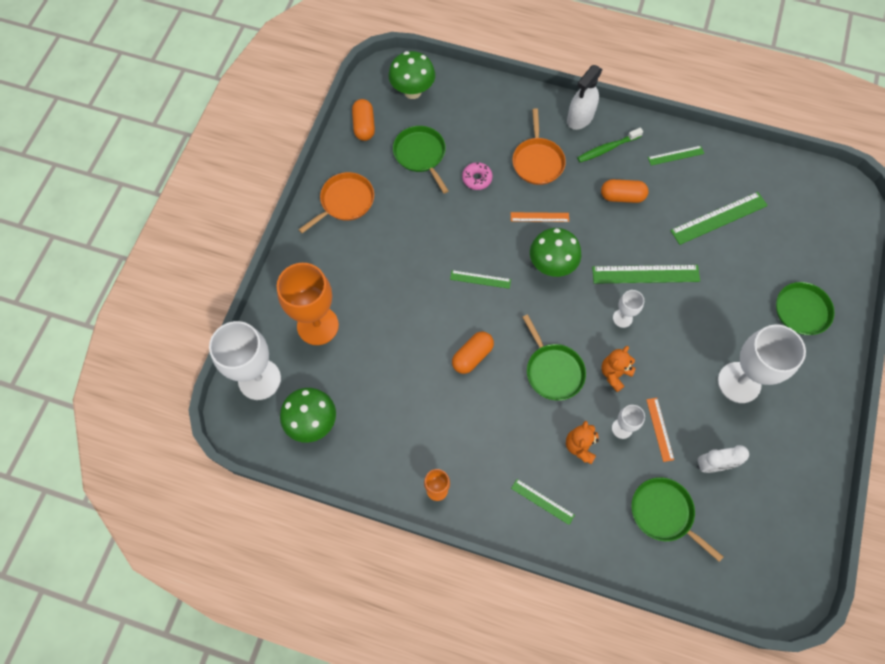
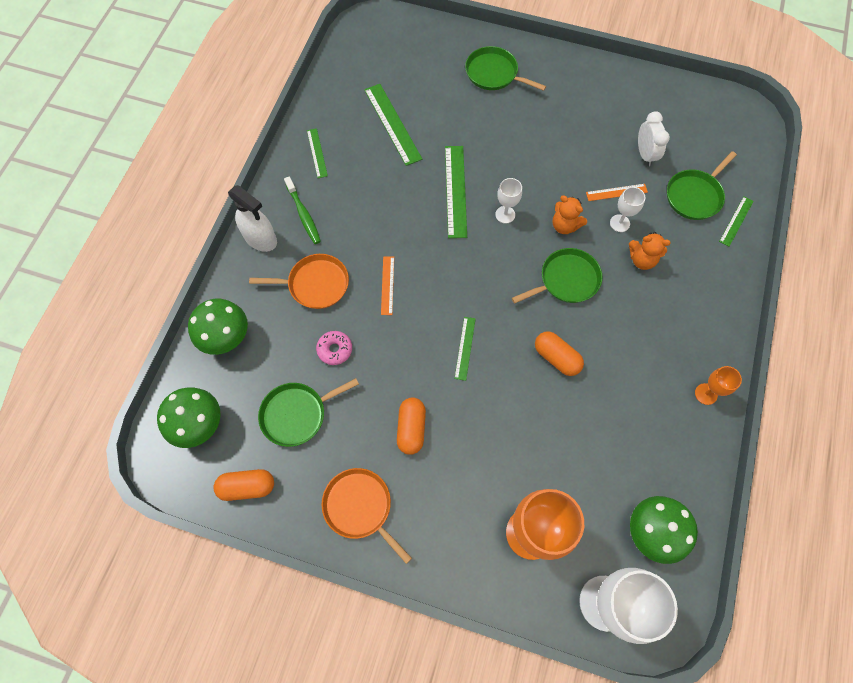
camera: 90 degrees left, 0 degrees up
(542, 501) = (701, 295): green ruler -> green ruler (736, 221)
(551, 265) = (447, 276): green mushroom -> green mushroom (227, 339)
(622, 196) = (364, 205): orange capsule -> orange capsule (411, 428)
(739, 382) = (564, 126): white goblet -> none

